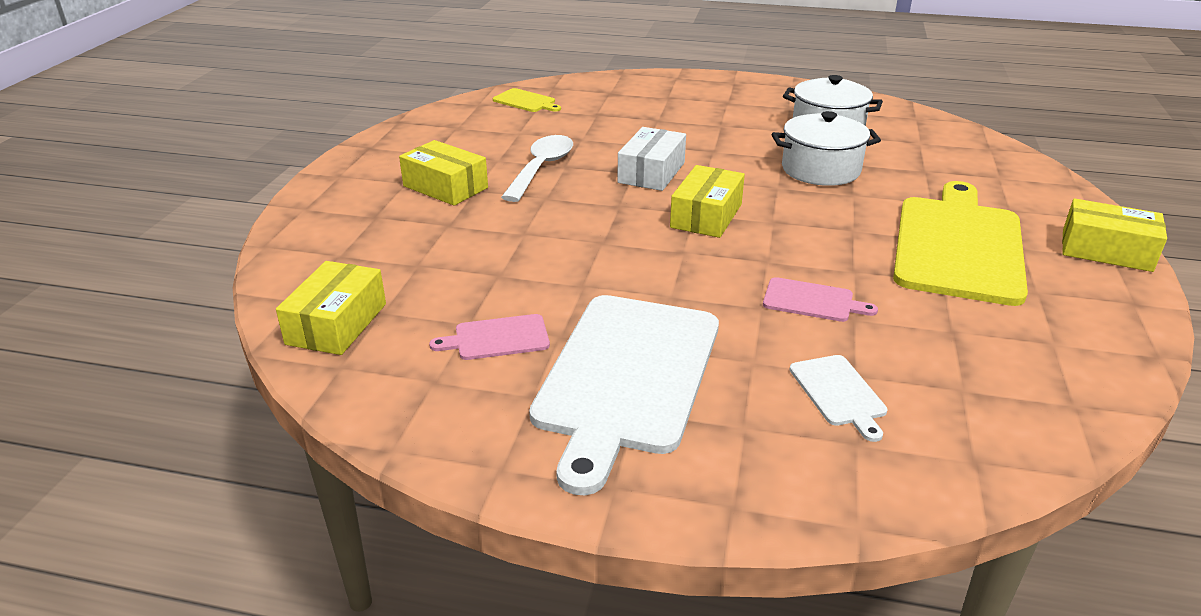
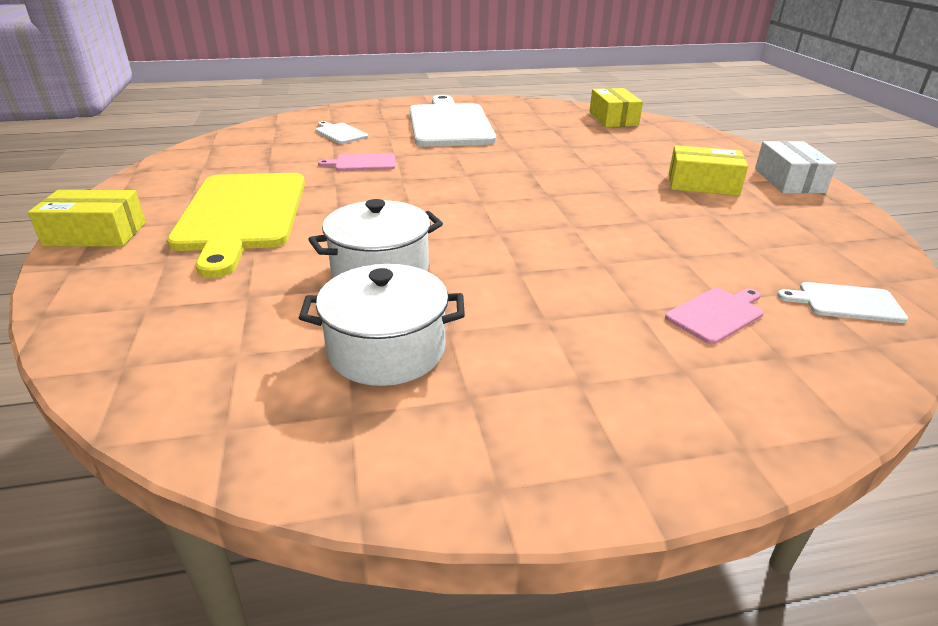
camera: 155 degrees right, 0 degrees up
(497, 338) = (528, 125): pink cutting board -> pink cutting board (717, 314)
(526, 101) = (846, 302): yellow cutting board -> white cutting board
(541, 168) = (660, 213): white spoon -> none
(651, 172) = (556, 230): white box -> white box (788, 180)
(706, 216) = (469, 200): yellow box -> none

